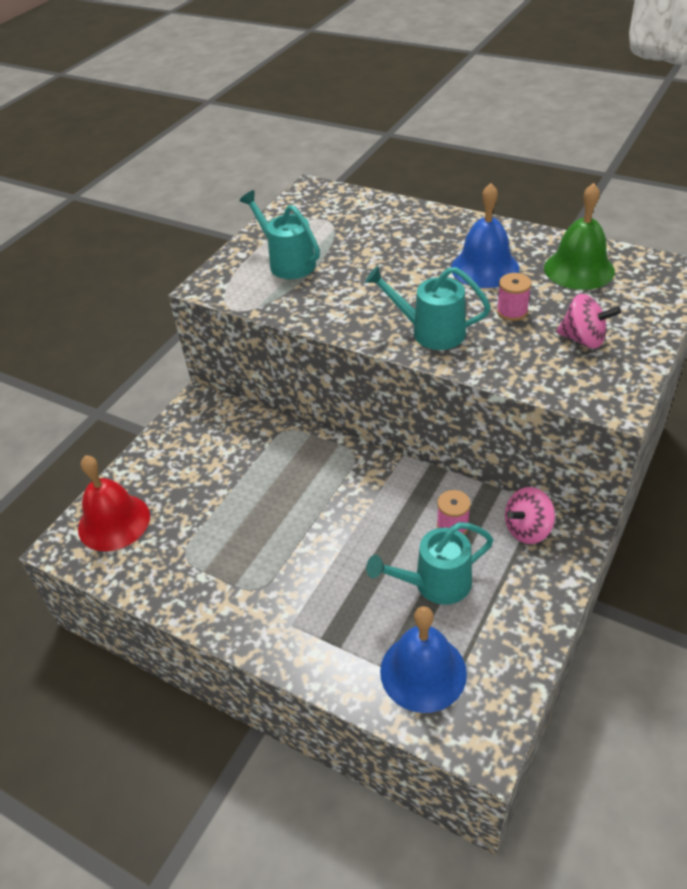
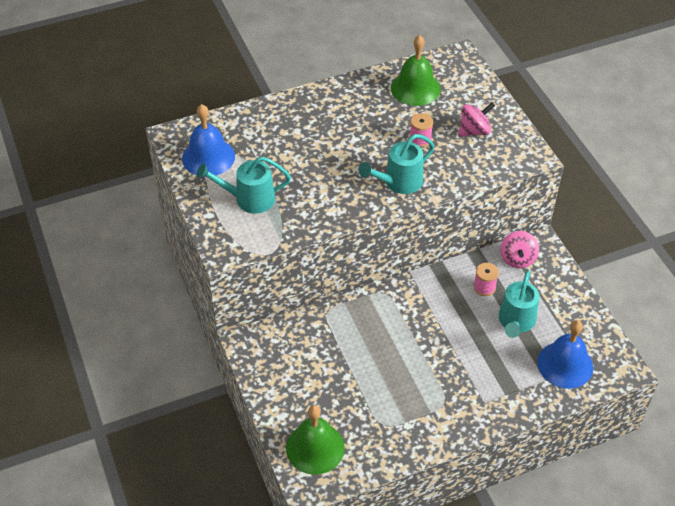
camera: 55 degrees left, 5 degrees up
(114, 522) = (315, 448): red bell -> green bell
(484, 268) = (367, 121): blue bell -> blue bell (208, 157)

